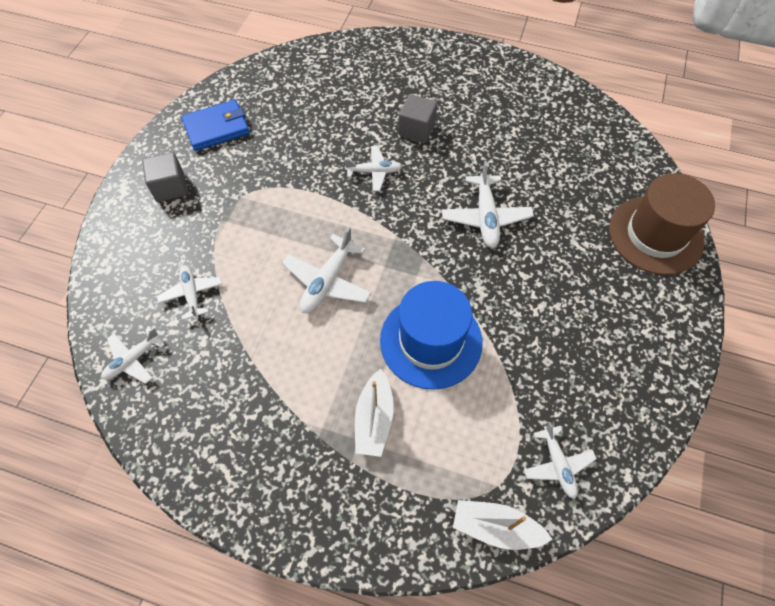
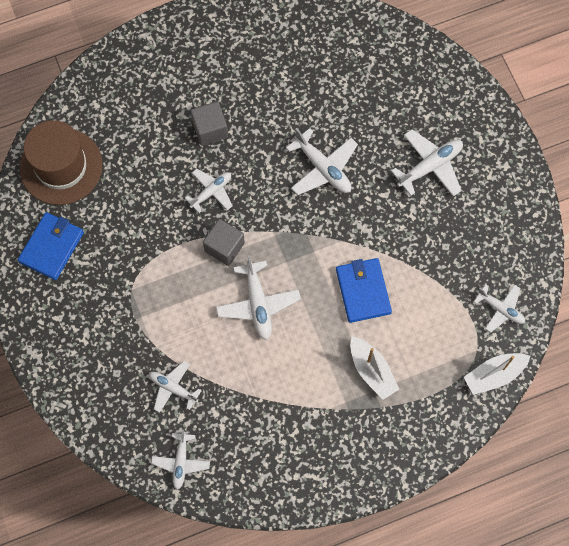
camera: 40 degrees left, 10 degrees up
(170, 187) = (69, 324): grey cube -> grey cube (224, 247)
(431, 341) = (363, 291): blue hat -> blue wallet
(589, 282) = (430, 166): none -> white plane
(655, 235) = (446, 94): brown hat -> brown hat (61, 166)

